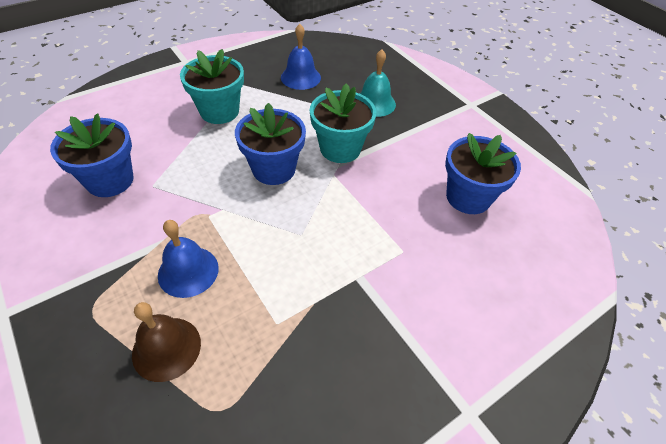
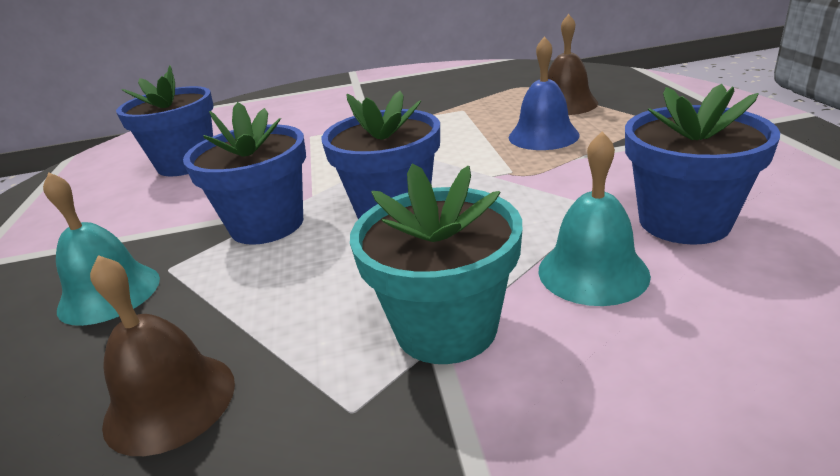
camera: 150 degrees left, 20 degrees down
(161, 143) = (593, 272): none -> turquoise bell
(300, 77) = (170, 401): blue bell -> brown bell
(340, 148) = (267, 224): turquoise flower pot -> blue flower pot

